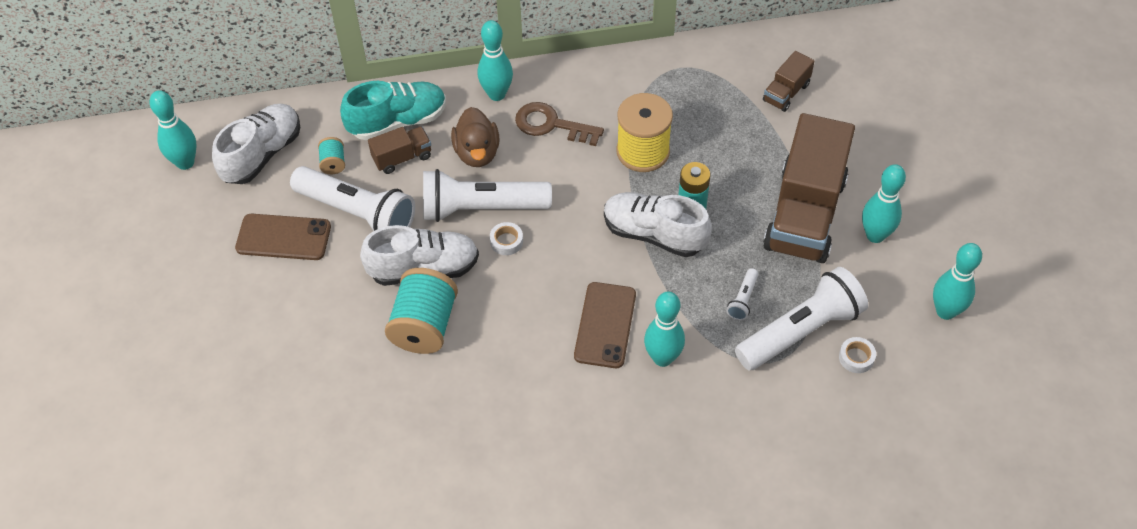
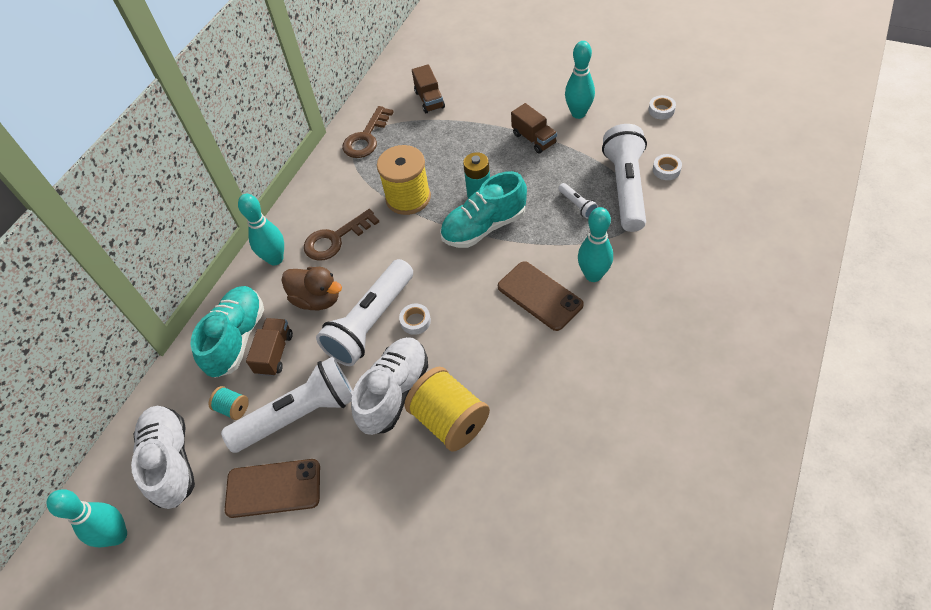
camera: 50 degrees left, 0 degrees up
(283, 237) = (273, 488): brown phone -> brown phone turned 45 degrees clockwise
(424, 326) = (449, 420): turquoise spool -> yellow spool
(654, 234) = (484, 227): white shoe -> turquoise shoe
(691, 71) = (366, 138): none -> brown key
(805, 214) = (534, 139): brown truck -> brown truck, size x0.45
(945, 311) = (661, 110): turquoise bowling pin -> white tape

